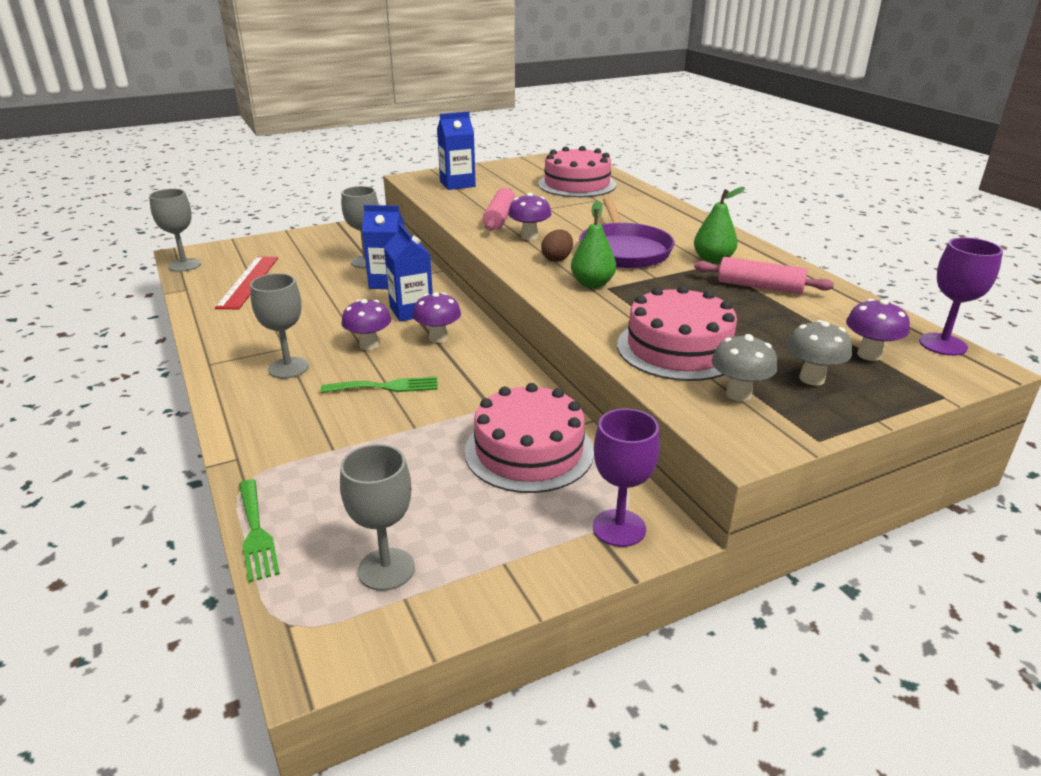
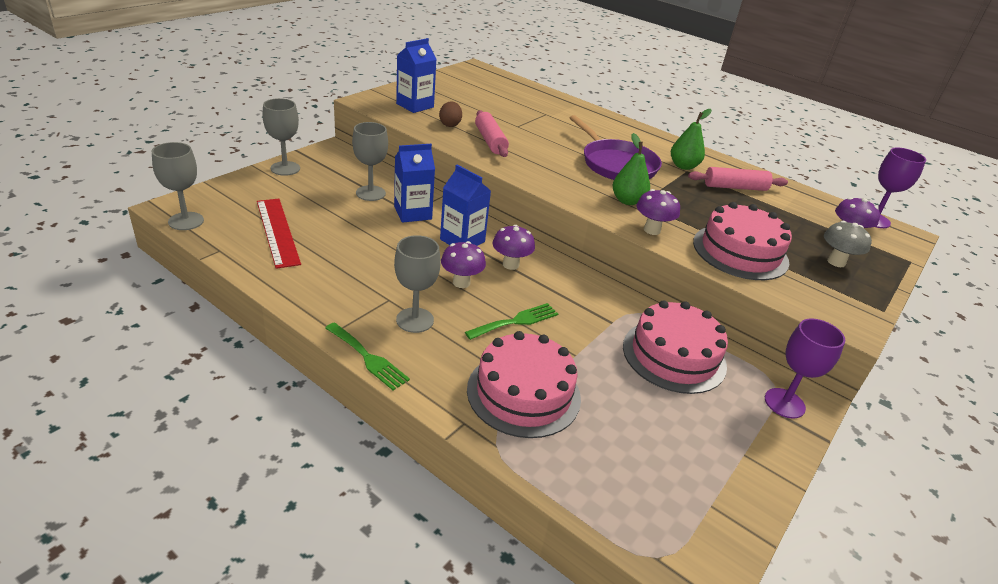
camera: 30 degrees left, 5 degrees up
(256, 533) = (553, 488): green fork -> green fork (368, 358)
(386, 569) = (677, 486): grey goblet -> grey goblet (285, 168)
(529, 237) = (534, 159): purple mushroom -> purple mushroom (652, 230)
(557, 259) = (578, 179): brown egg -> brown egg (450, 124)
(577, 184) = (514, 98): pink cake -> pink cake (523, 393)
(738, 394) = (810, 284): grey mushroom -> none

